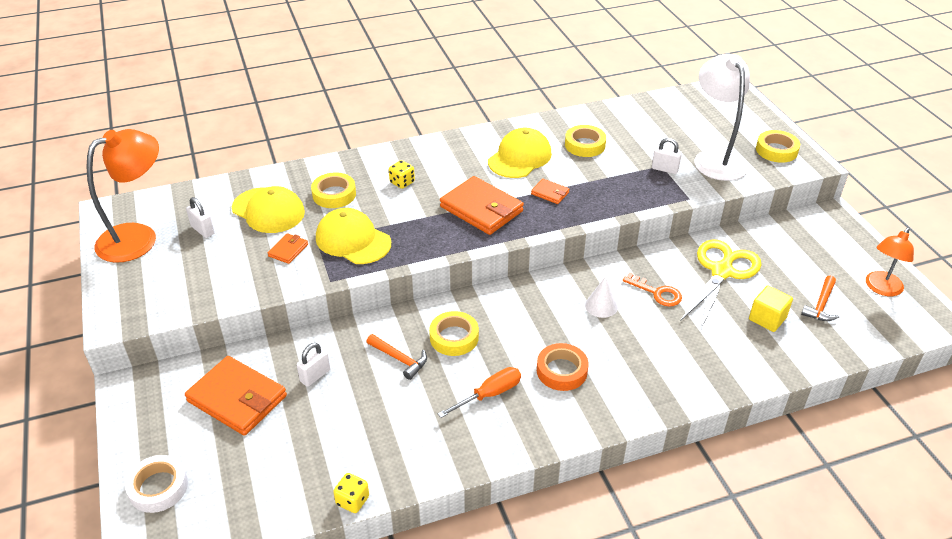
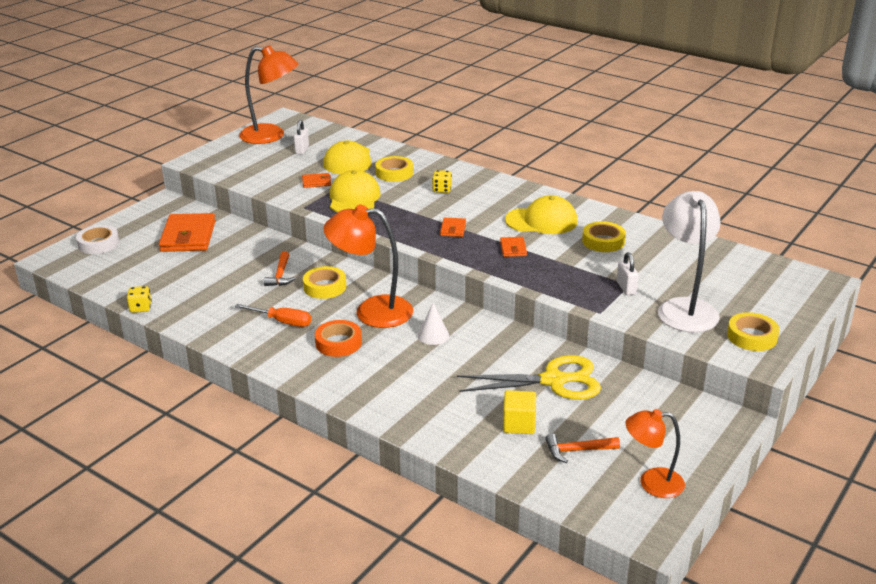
camera: 55 degrees right, 10 degrees down
(315, 376) = (233, 252): white padlock -> none
(481, 209) = (453, 229): orange wallet -> orange wallet, size x0.47
(528, 325) = (371, 311): none -> orange lamp
(657, 292) = (482, 356): orange key -> none
(716, 158) = (685, 308): white lamp -> white lamp turned 45 degrees counterclockwise

